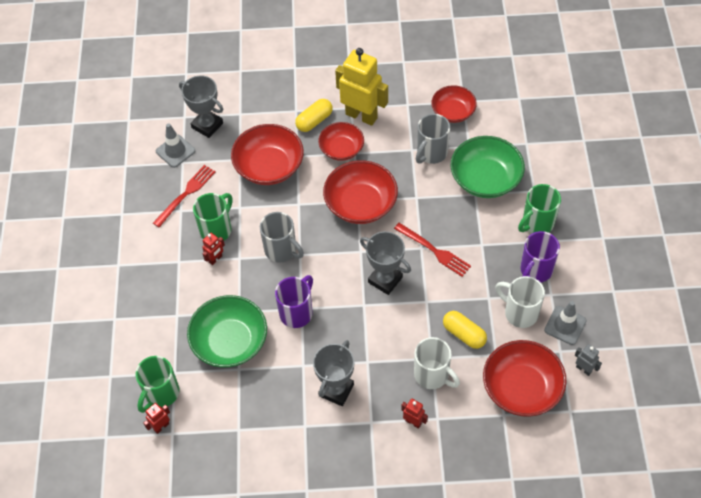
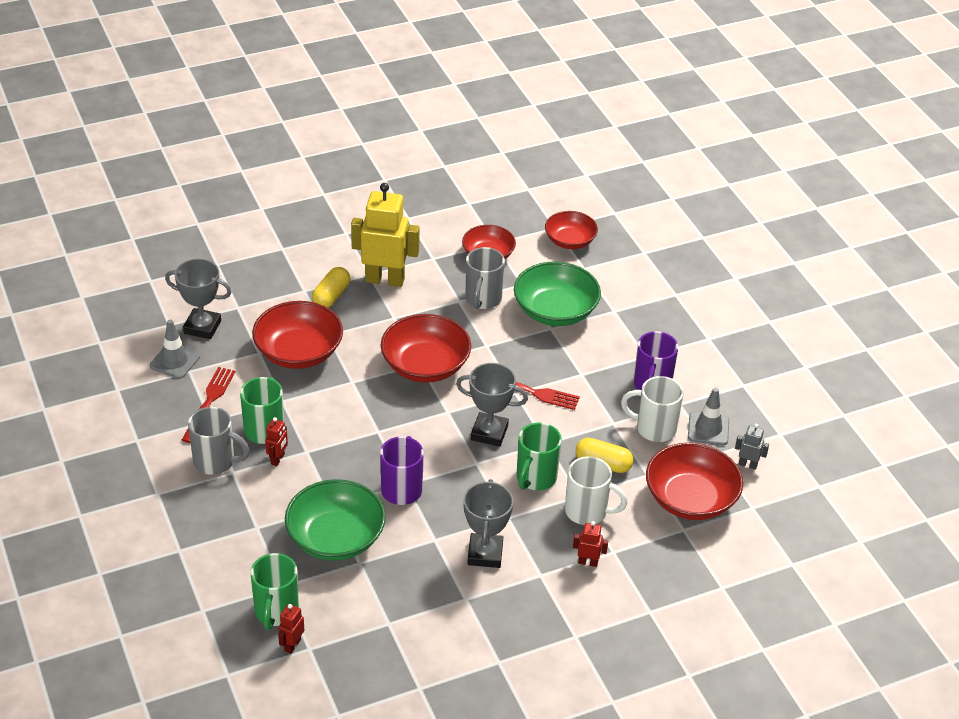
camera: 25 degrees left, 15 degrees down
(281, 250) = (354, 432): grey mug -> grey mug (216, 461)
(341, 149) = (377, 317): red bowl -> red bowl (570, 241)
(537, 223) = (632, 340): green mug -> green mug (535, 478)

